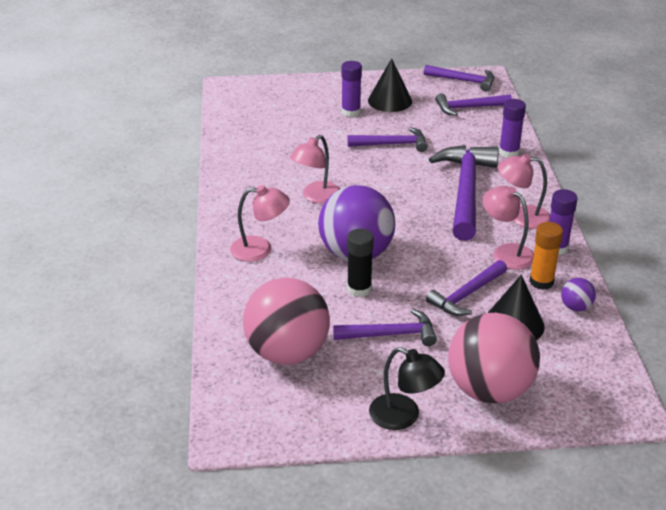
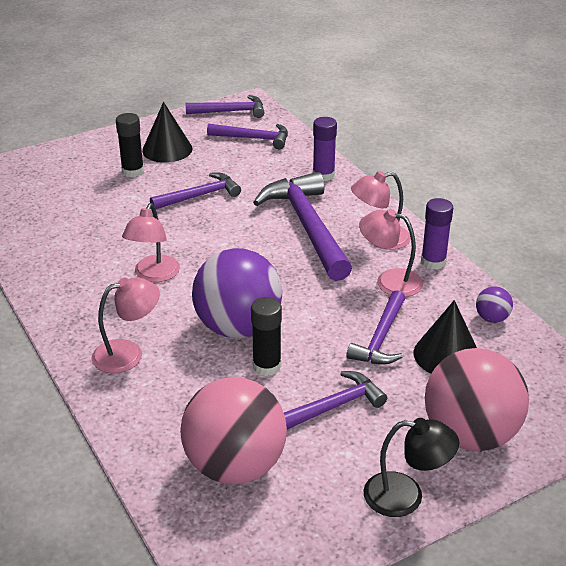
camera: 25 degrees left, 0 degrees up
(351, 112) = (133, 171): purple glue stick -> black glue stick
(468, 108) = (254, 138): purple hammer -> purple hammer turned 135 degrees counterclockwise
(541, 282) = (443, 302): orange glue stick -> none

